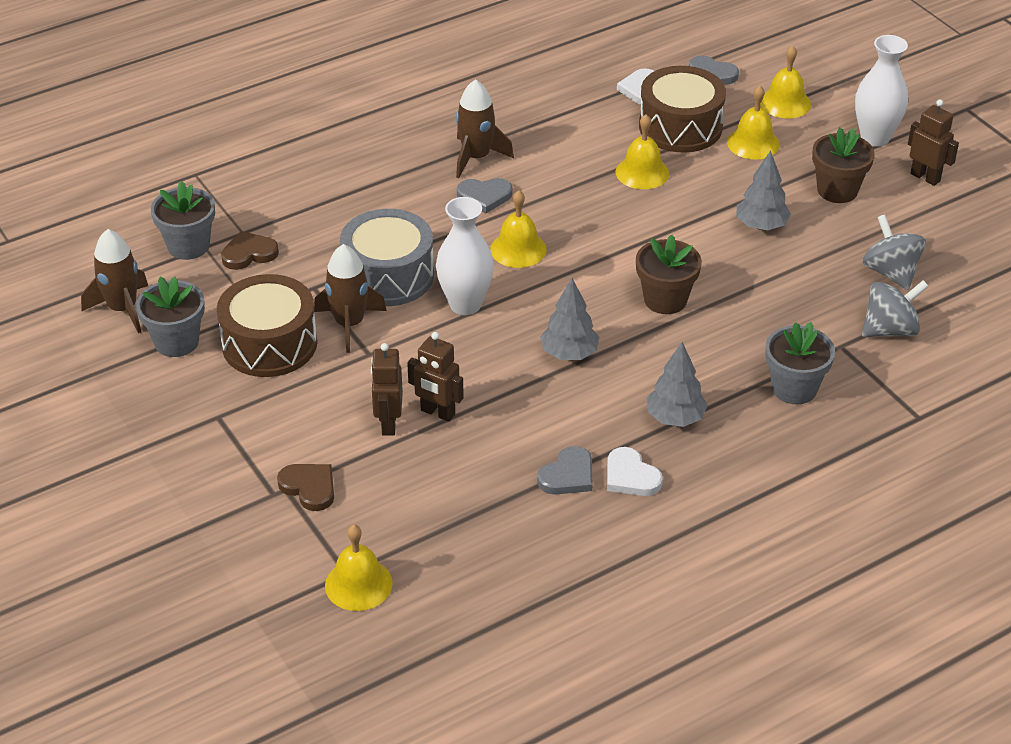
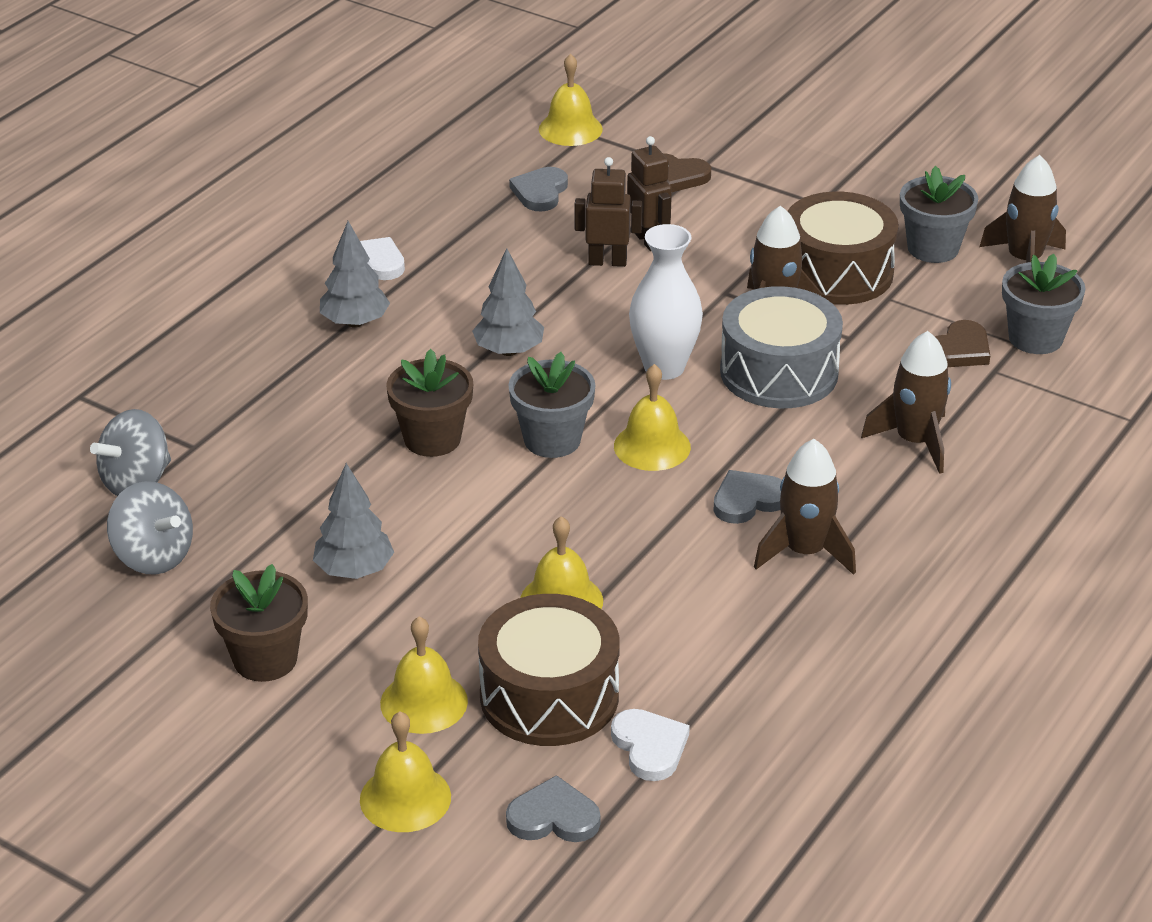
camera: 155 degrees right, 5 degrees down
(345, 201) = (914, 441): none -> brown rocket
(568, 475) = (437, 247): grey heart -> grey heart (540, 192)
(794, 388) = (234, 386): grey flower pot -> grey flower pot (552, 440)
(875, 137) = (234, 775): white vase -> none
(925, 177) = (135, 724): brown robot -> none

